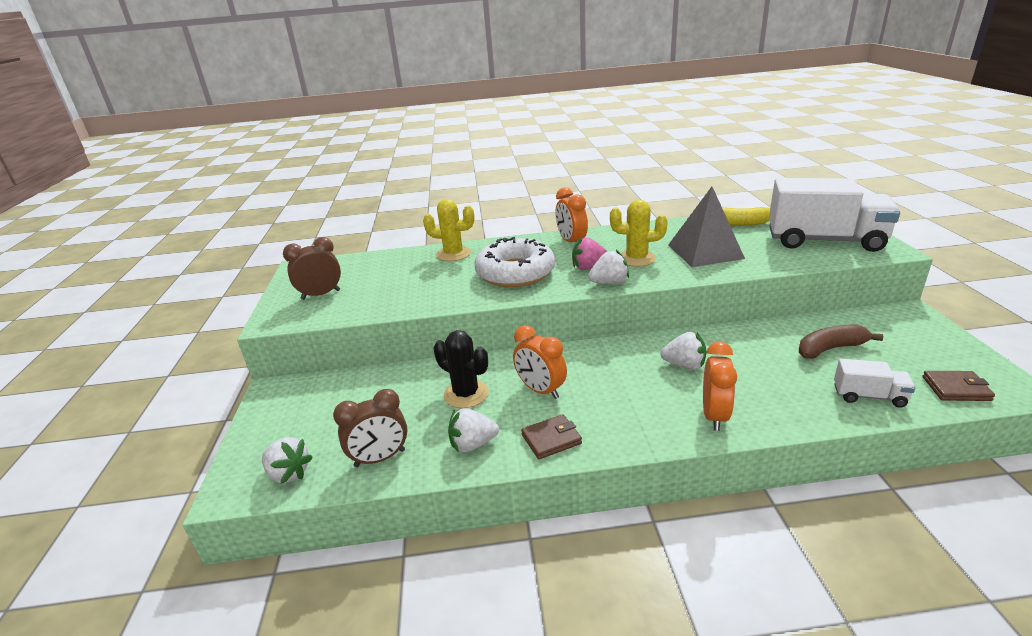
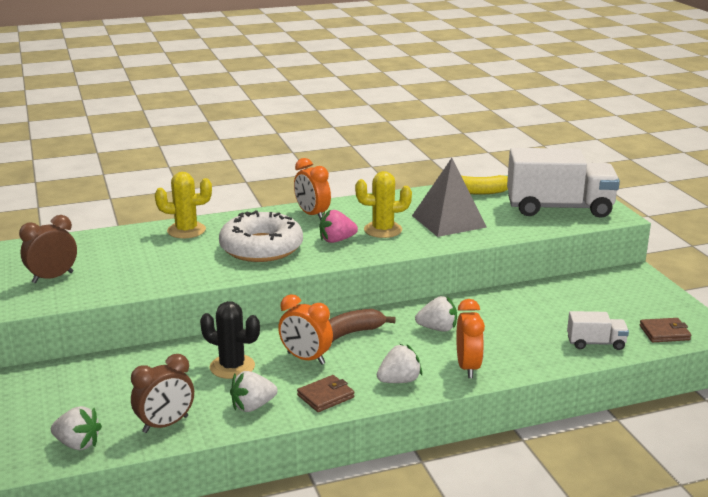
camera: 15 degrees left, 5 degrees down
(609, 283) = (360, 254): white strawberry -> white strawberry (399, 381)
(830, 349) = (566, 307): brown banana -> brown banana (350, 333)

